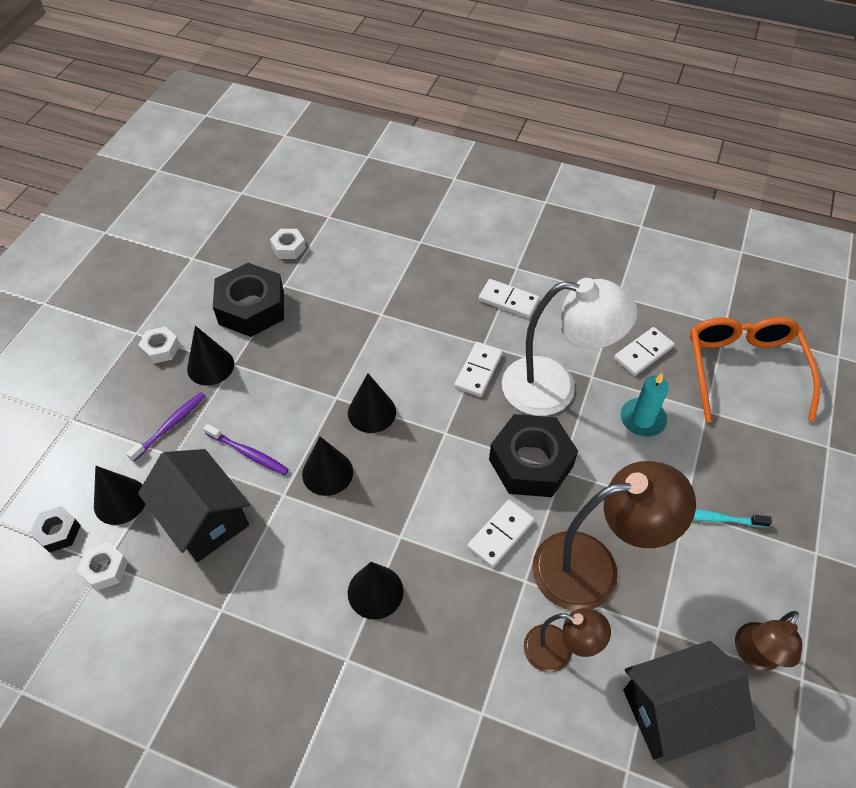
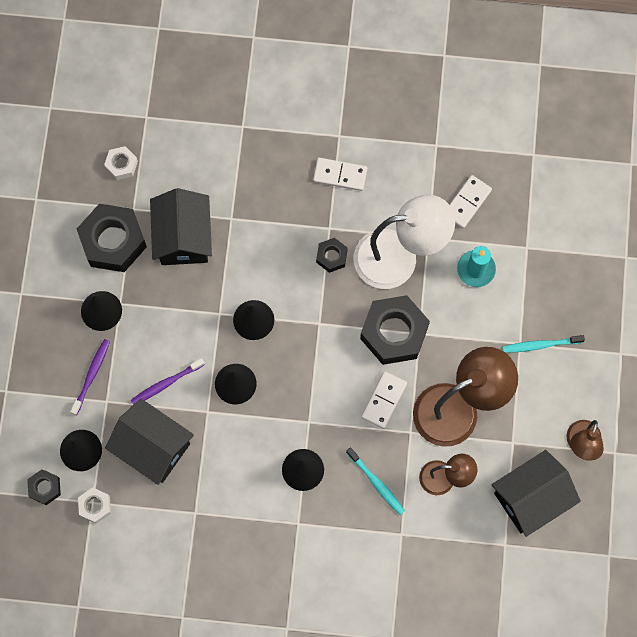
camera: 15 degrees left, 20 degrees up
(161, 349) = (51, 304): white nut -> none
(248, 453) = (166, 383): purple toothbrush -> purple toothbrush turned 135 degrees clockwise
(325, 319) = (183, 237): none -> black house
(465, 634) = (376, 483): none -> turquoise toothbrush
(478, 371) = (331, 256): white domino -> black nut
(743, 370) = (553, 198): orange glasses -> none

